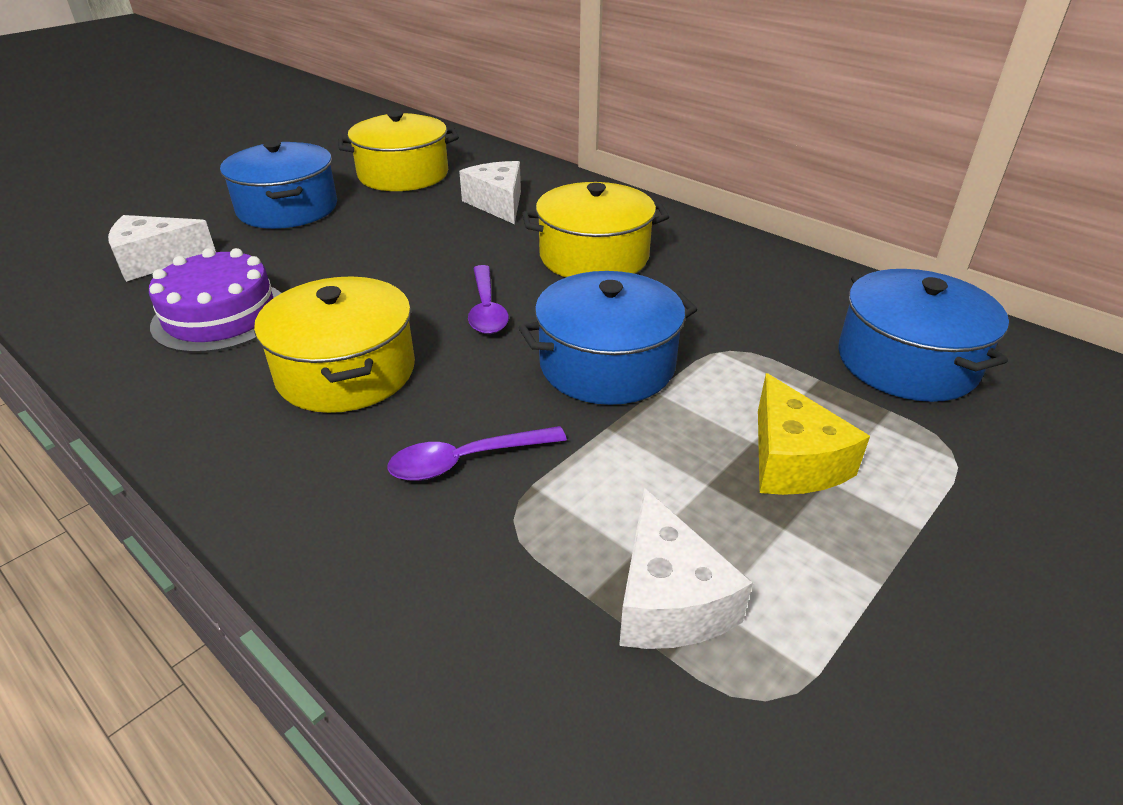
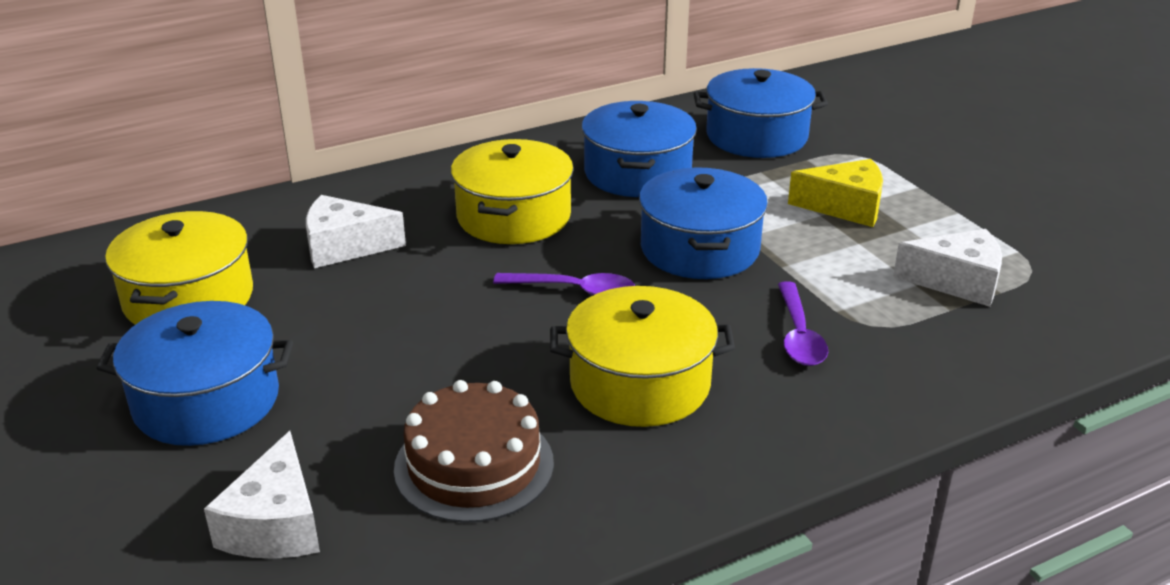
camera: 70 degrees left, 5 degrees down
(220, 316) = (474, 465): purple cake -> brown cake
(734, 300) = (637, 173): none -> blue pot

